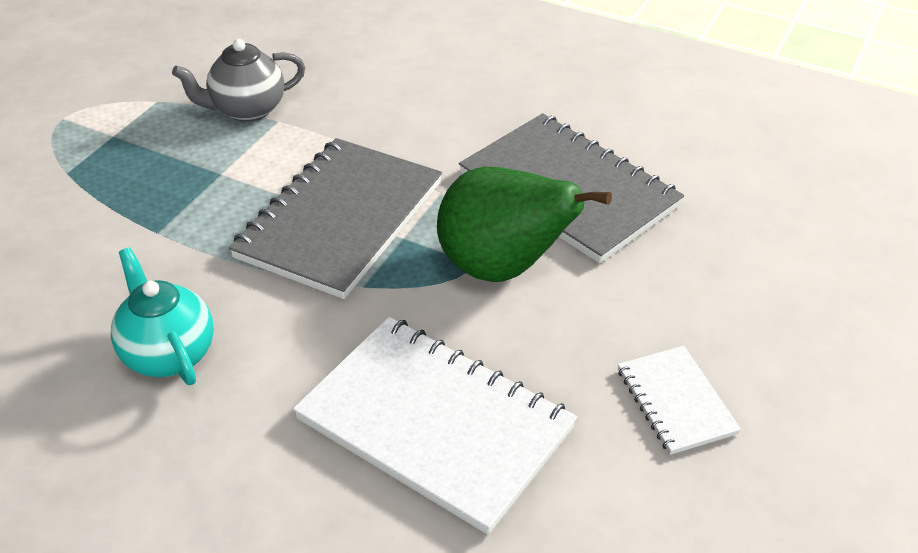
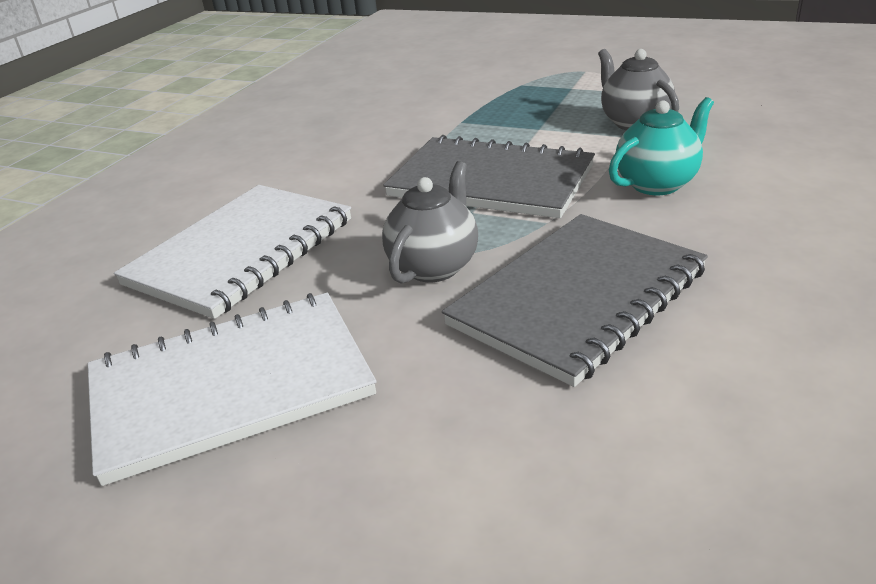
camera: 90 degrees right, 10 degrees down
(169, 354) = (333, 147): turquoise teapot -> turquoise teapot (657, 184)
(502, 268) = (434, 266): green pear -> grey teapot
(675, 401) = (230, 386): white notebook -> white notebook, size x2.00

